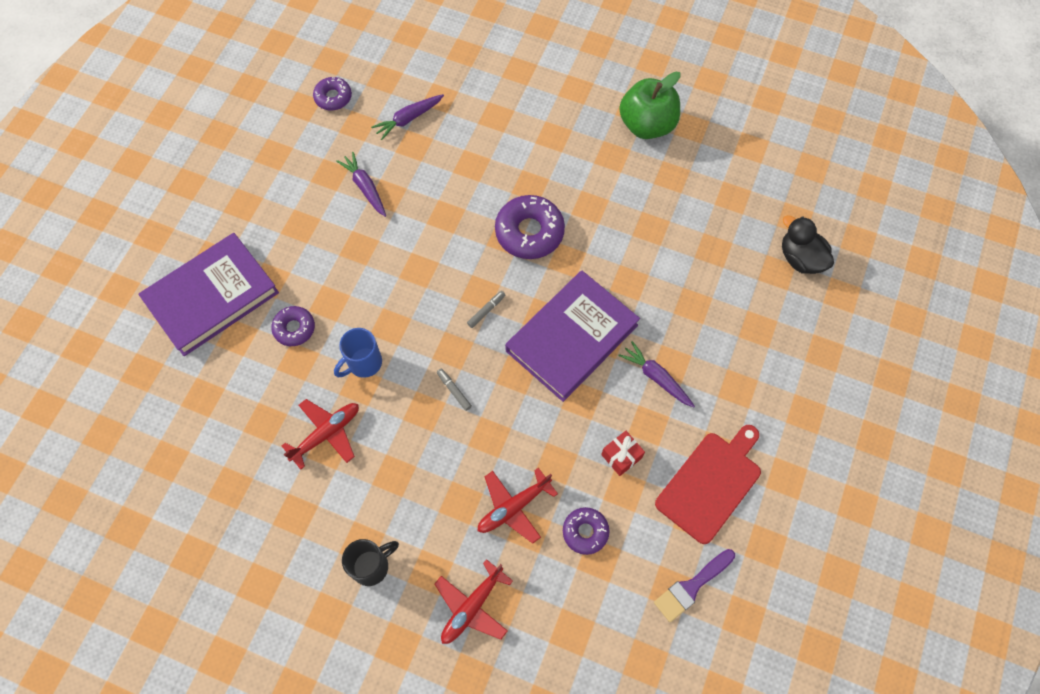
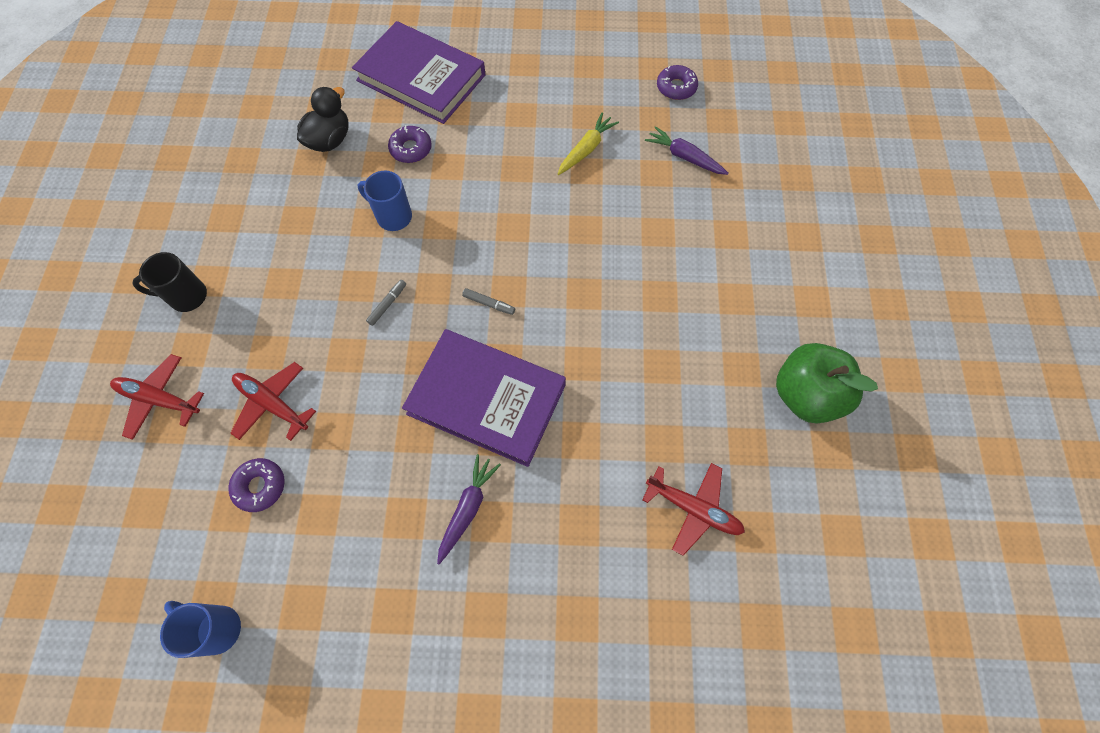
camera: 70 degrees right, 0 degrees up
(326, 434) = (311, 212): red plane -> red plane (693, 509)
(365, 188) = (586, 149): purple carrot -> yellow carrot
(371, 566) = (186, 296): black mug -> black mug turned 135 degrees clockwise
(529, 232) = (601, 314): purple donut -> none
(621, 456) = (358, 498): red gift -> none
(691, 586) = (217, 628): purple brush -> blue mug
(710, 483) = (349, 615): red cutting board -> none
(800, 258) = (703, 650): black duck -> black duck (330, 140)

